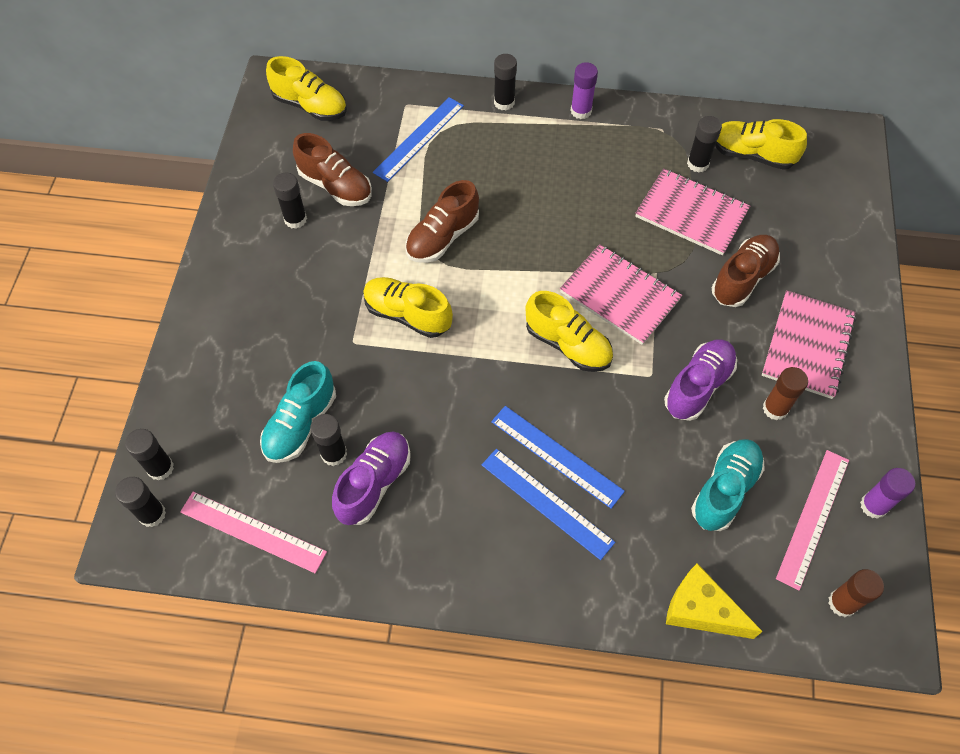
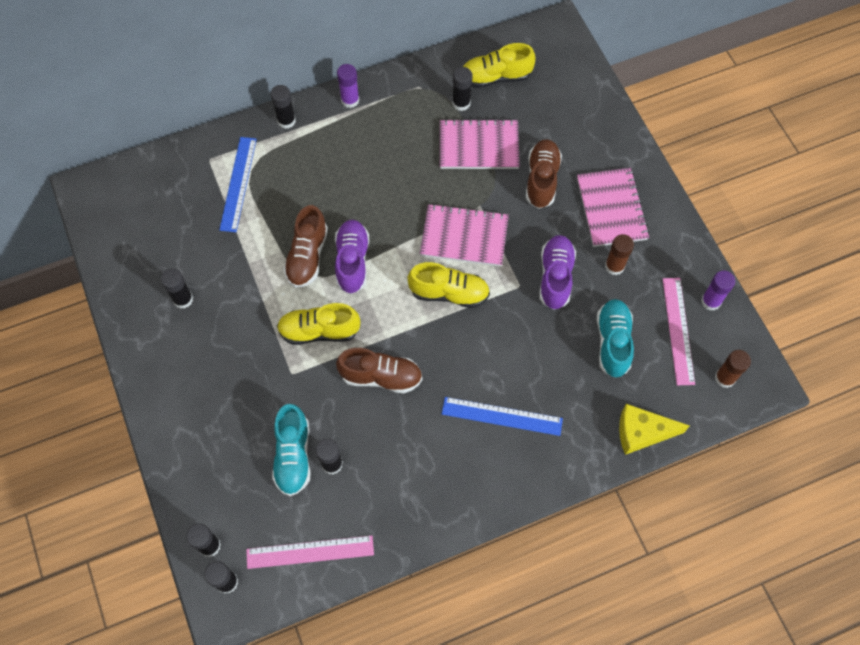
camera: 30 degrees left, 5 degrees up
(310, 106) = (131, 198): yellow shoe -> none
(335, 186) = (197, 256): brown shoe -> brown shoe (381, 376)
(374, 483) = (374, 469): purple shoe -> purple shoe (352, 261)
(556, 456) = (489, 379): blue ruler -> none

